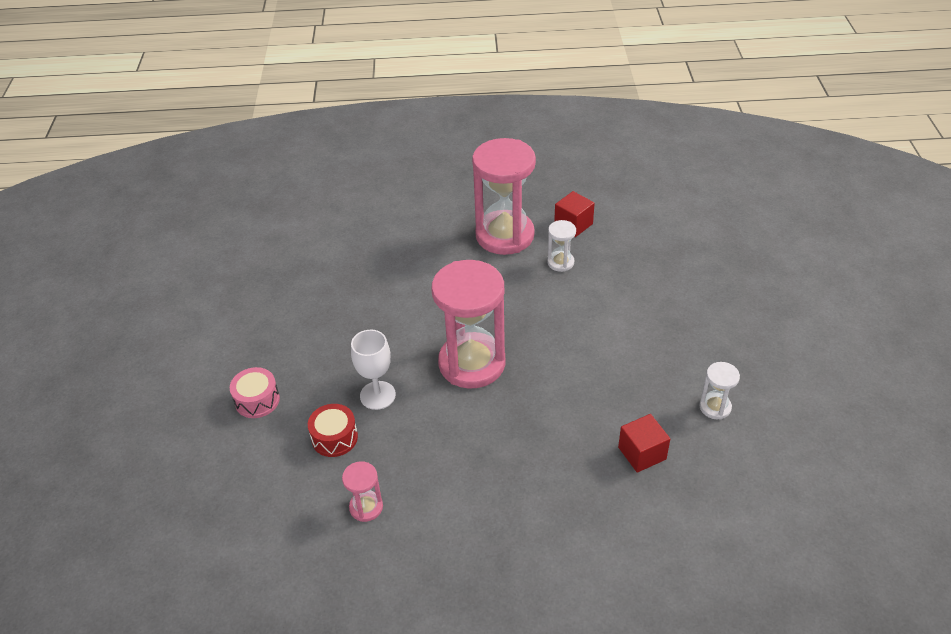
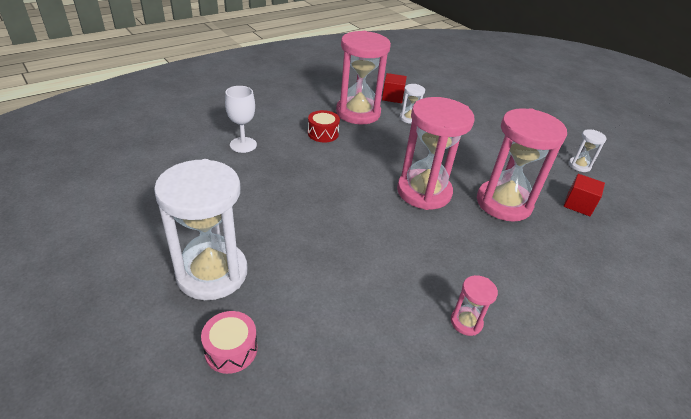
camera: 40 degrees left, 5 degrees down
(207, 365) = (212, 273): none -> white hourglass
(257, 400) = (290, 282): pink drum -> pink drum (231, 349)
(334, 438) = (385, 282): red drum -> red drum (323, 133)
(377, 395) = (384, 237): white goblet -> white goblet (243, 145)
(548, 413) = (503, 203): none -> pink hourglass

